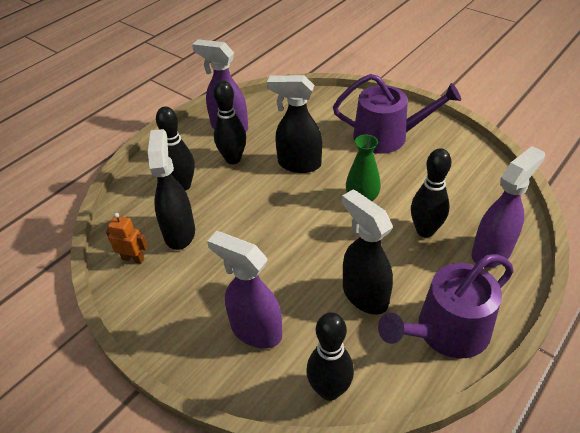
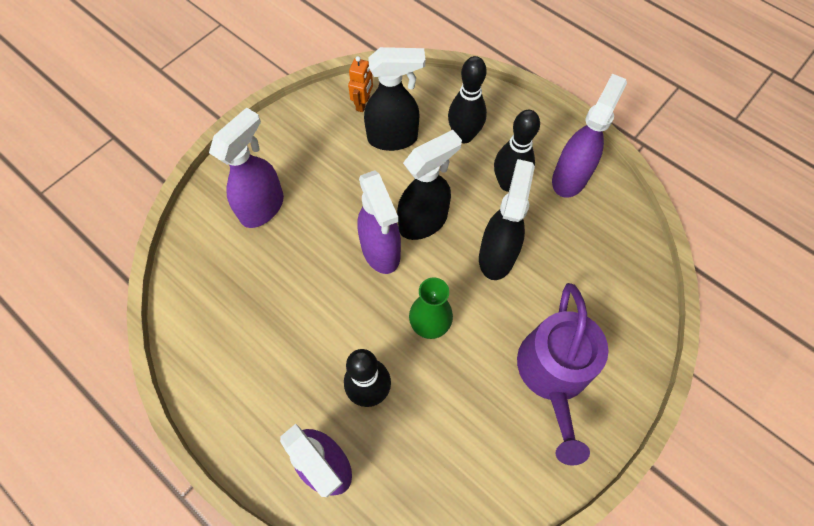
camera: 90 degrees right, 20 degrees up
(300, 233) = (381, 251): none -> purple spray bottle
(329, 390) = (190, 265): black bowling pin -> none
(364, 295) = (286, 308): black spray bottle -> black spray bottle (423, 222)
(446, 331) = (228, 383): purple watering can -> none

